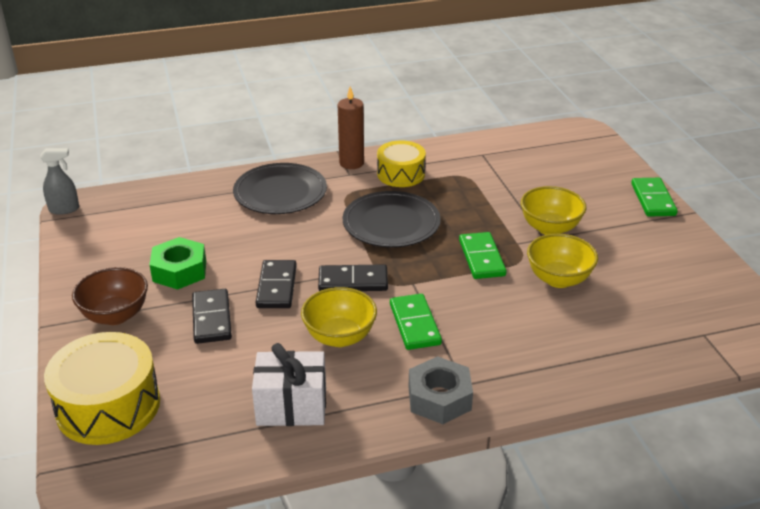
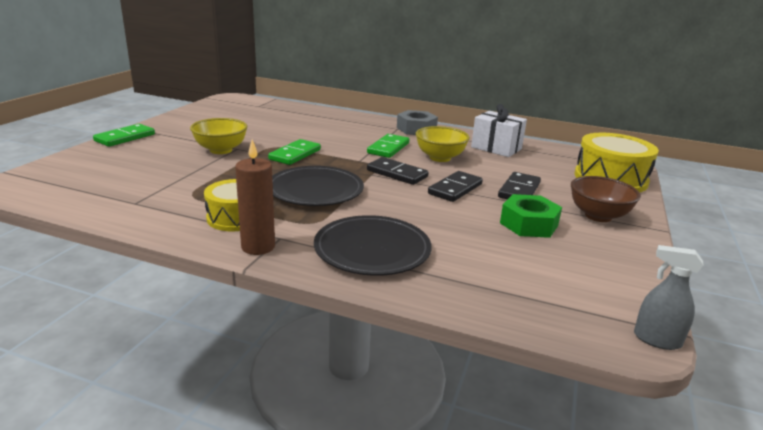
camera: 145 degrees left, 10 degrees down
(558, 279) = (274, 135): yellow bowl -> none

